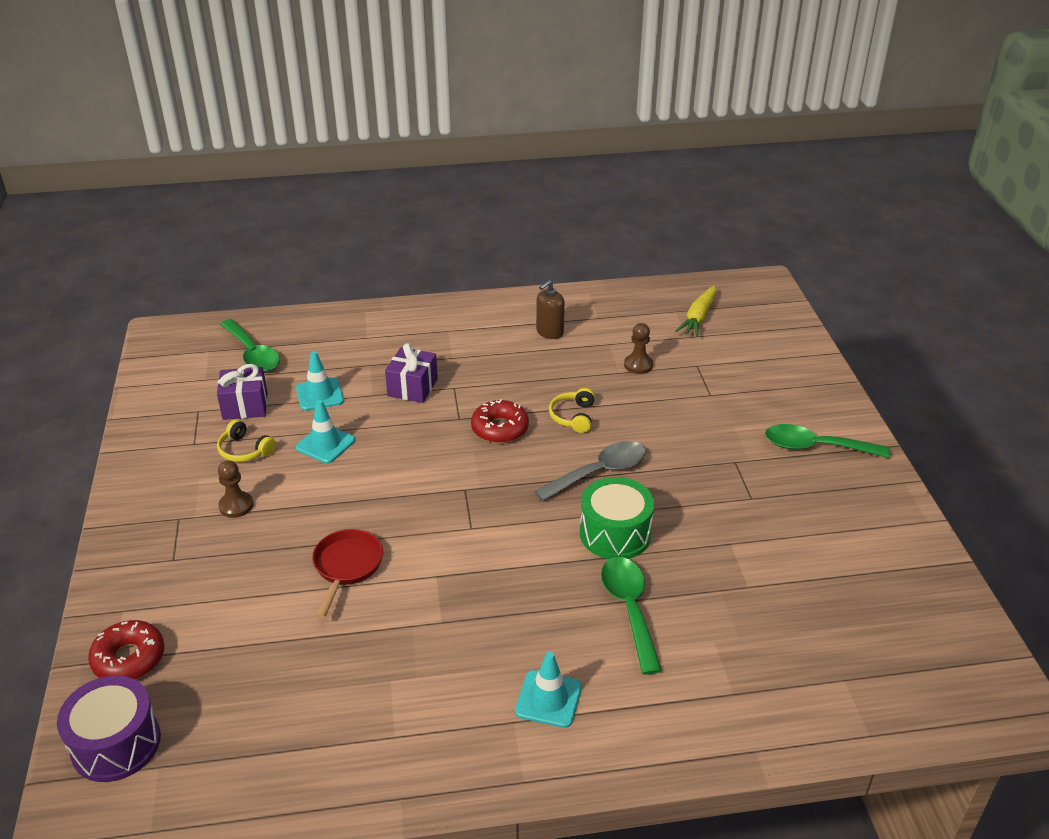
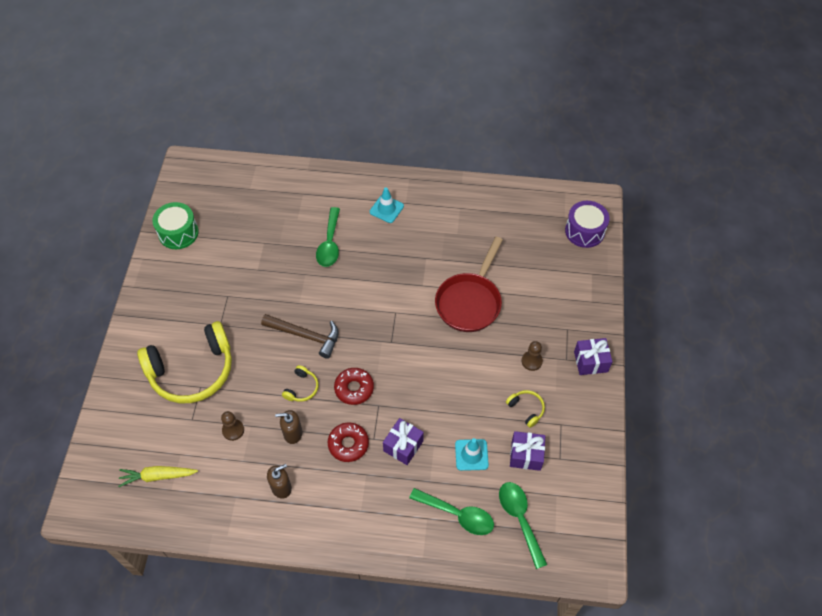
camera: 165 degrees left, 20 degrees up
(129, 658) = (584, 272): red donut -> red donut (348, 444)
(138, 522) = (590, 362): none -> purple gift
(325, 444) = (472, 402): turquoise traffic cone -> none
(347, 567) = (470, 301): red pan -> red pan, size x1.66
(561, 375) = (292, 433): none -> brown soap dispenser
(599, 472) = (305, 336): grey spoon -> brown hammer
(615, 533) = (316, 290): green drum -> green drum (178, 233)
(698, 317) = (158, 476): yellow carrot -> yellow carrot turned 135 degrees counterclockwise
(734, 407) = (192, 370): none -> yellow headphones
(815, 447) = (164, 324): green spoon -> green spoon (458, 515)

